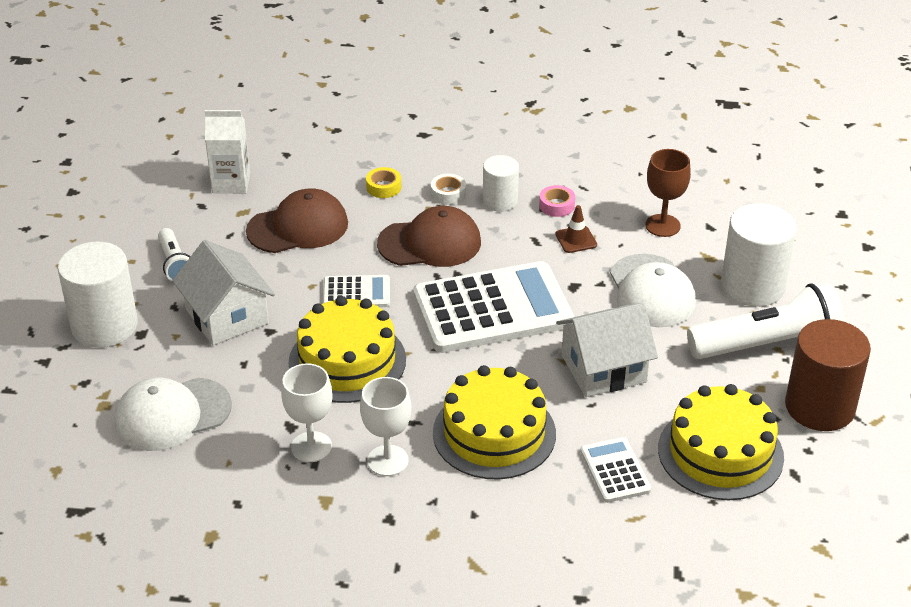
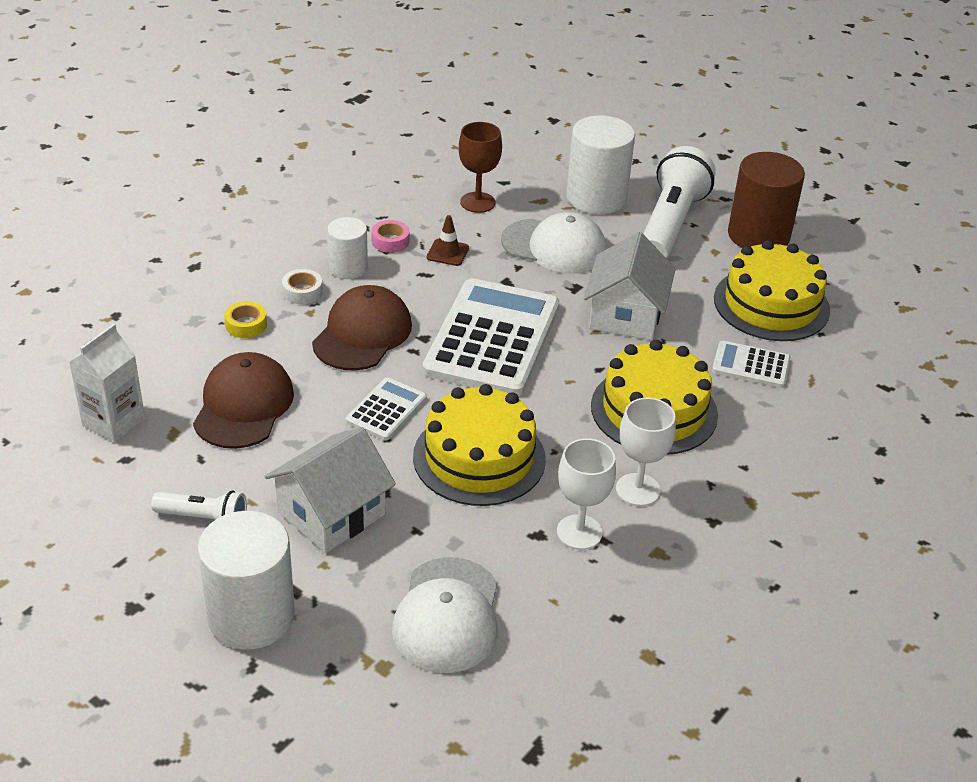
camera: 60 degrees left, 0 degrees up
(227, 316) = (331, 513): white house -> white house turned 45 degrees counterclockwise

